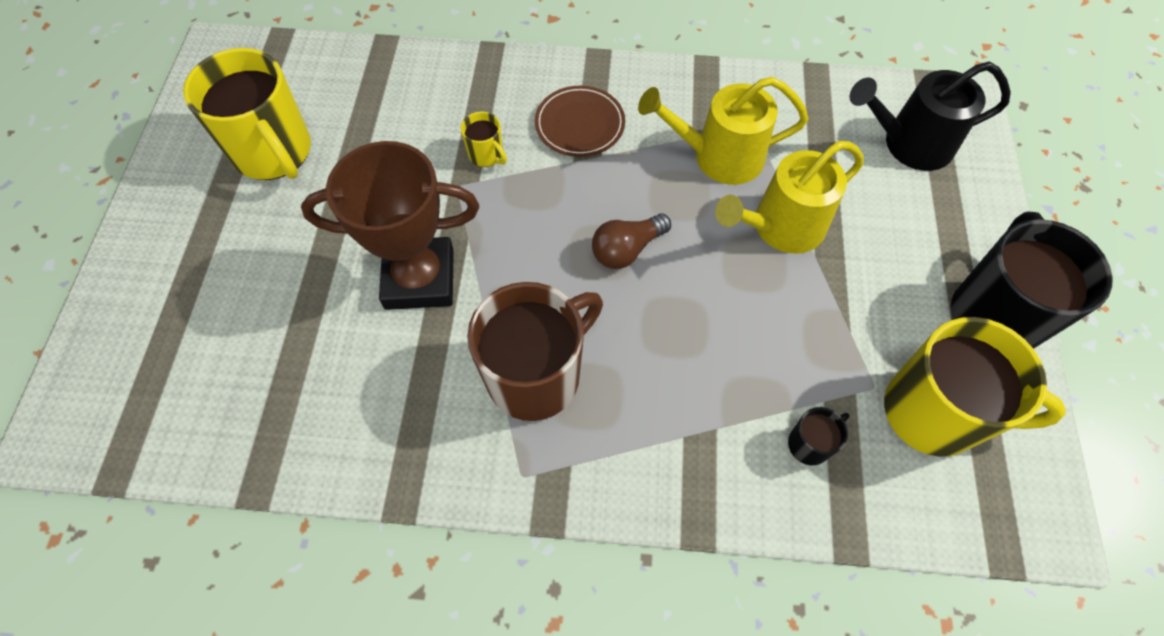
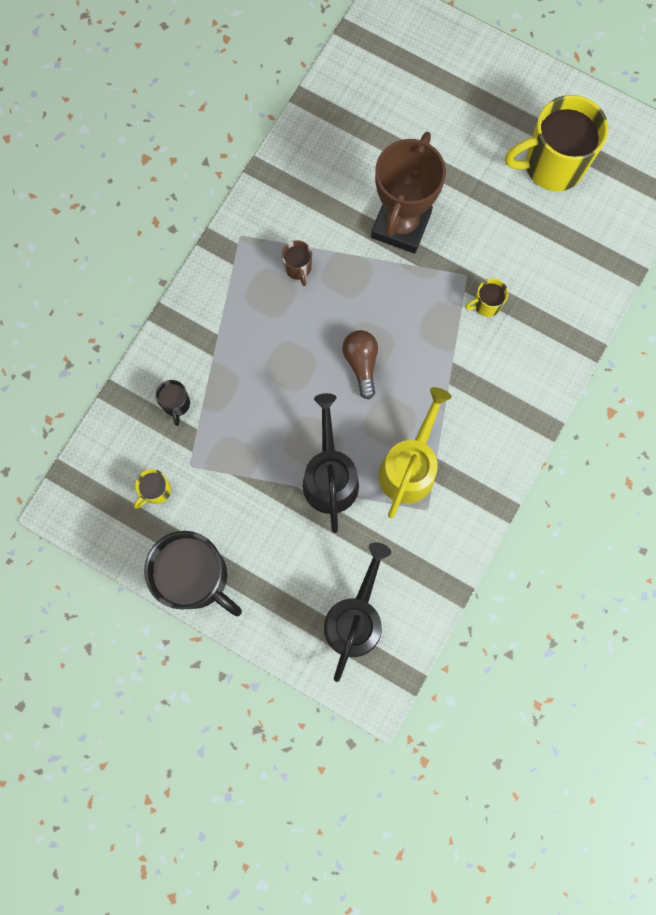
camera: 115 degrees right, 15 degrees up
(536, 375) = (298, 268): brown mug -> brown mug, size x0.44
(580, 124) = (485, 382): brown plate -> none
(780, 227) = (330, 476): yellow watering can -> black watering can
(934, 413) = (156, 491): yellow mug -> yellow mug, size x0.44

